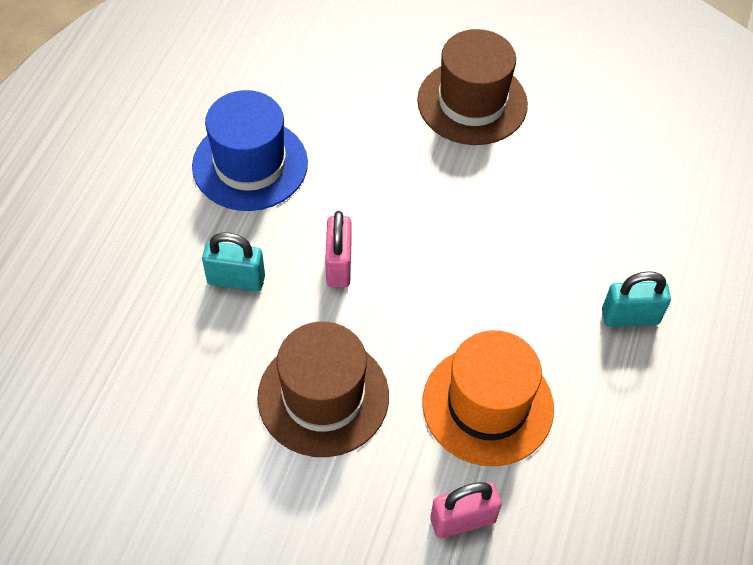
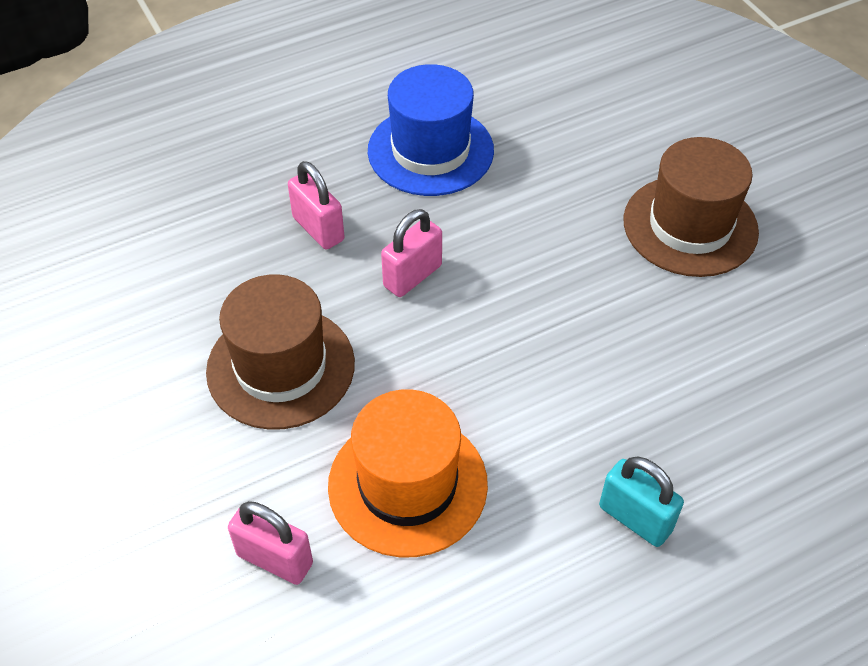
camera: 45 degrees right, 5 degrees down
(236, 280) = (318, 229): turquoise padlock -> pink padlock

